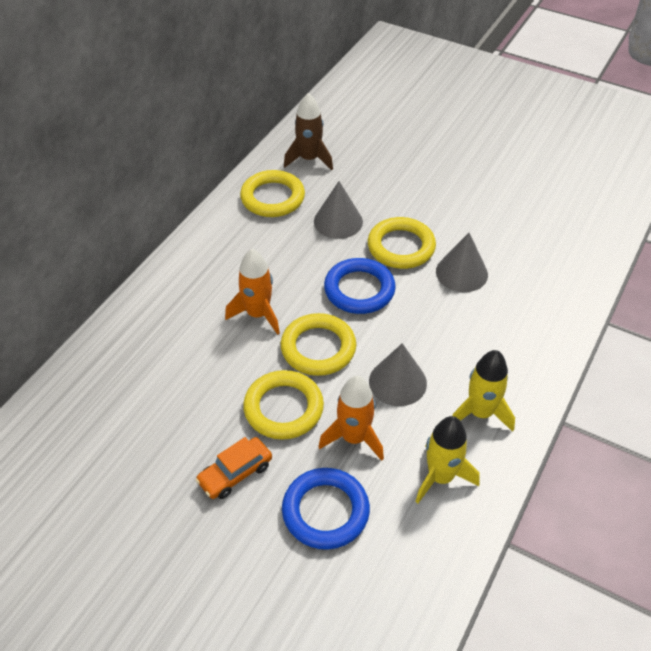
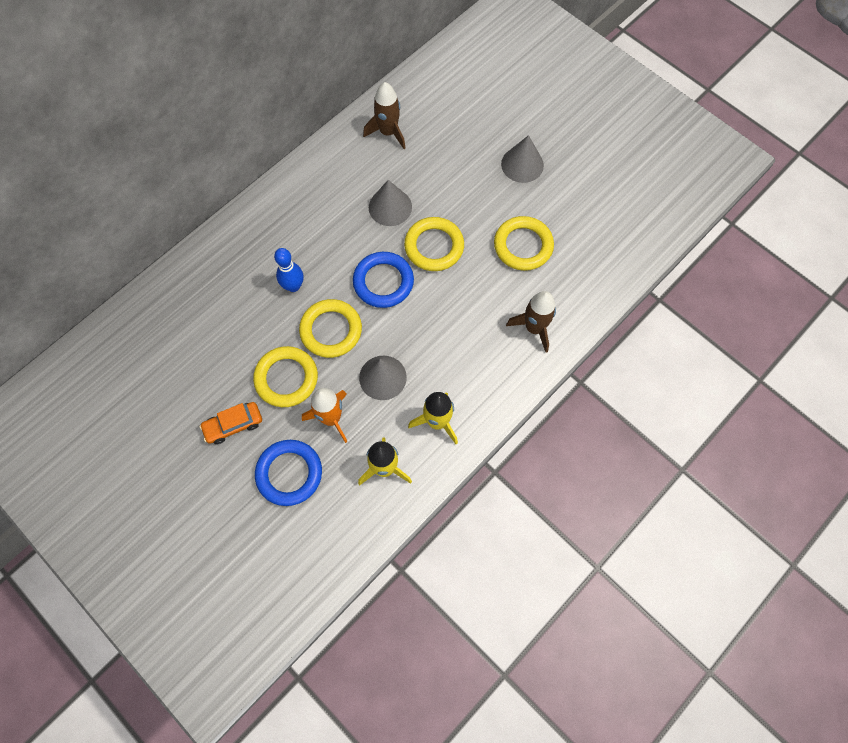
camera: 15 degrees right, 20 degrees up
(258, 314) = (293, 286): orange rocket -> blue bowling pin
(272, 198) = (342, 168): yellow ring -> yellow ring (523, 246)
(461, 273) = (475, 285): grey cone -> grey cone (522, 164)
(543, 298) = (534, 328): none -> brown rocket

